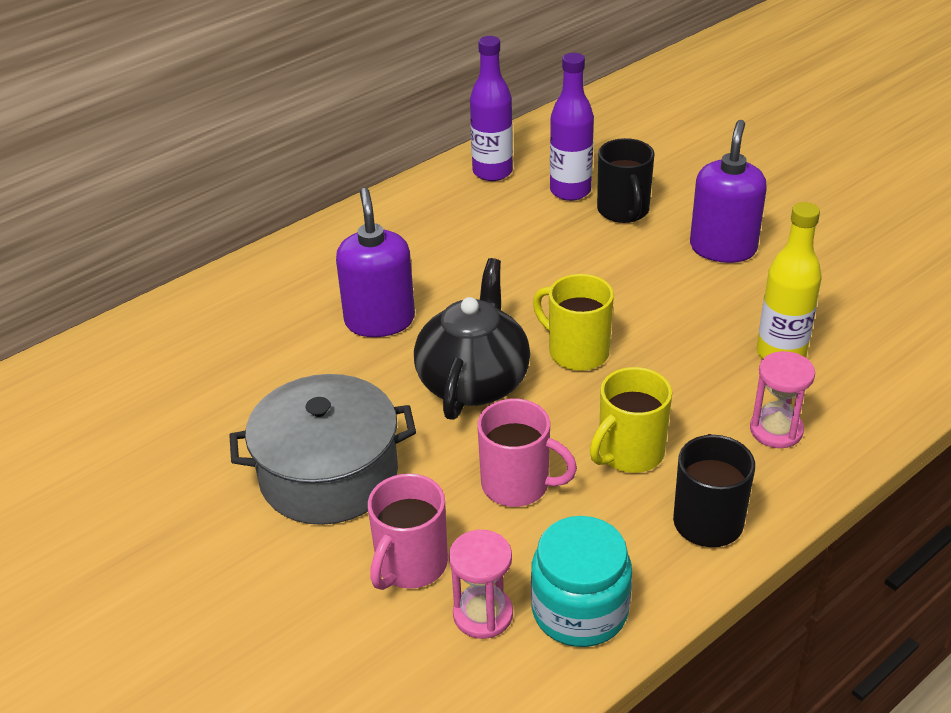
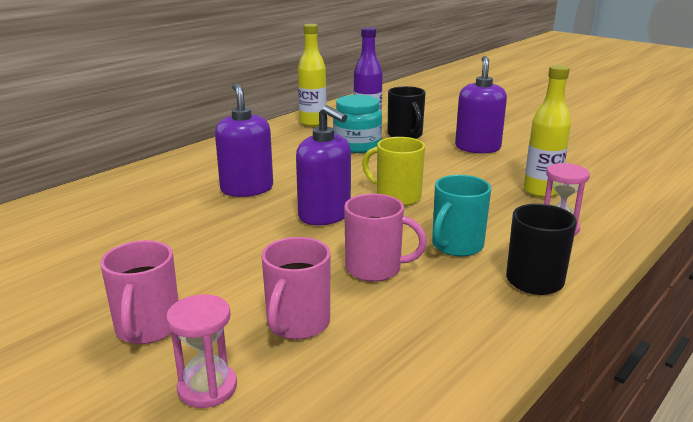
camera: 10 degrees left, 15 degrees down
(246, 556) = (147, 328): none -> pink mug
(329, 474) = (217, 272): grey pot -> none
(473, 381) = (325, 215): black teapot -> purple soap dispenser
(483, 614) = (370, 352): pink hourglass -> pink hourglass (207, 388)
(492, 172) = (313, 123): purple bottle -> yellow bottle
(579, 610) = (454, 343): turquoise jar -> turquoise jar (357, 146)
(629, 453) = (456, 246): yellow mug -> turquoise mug

